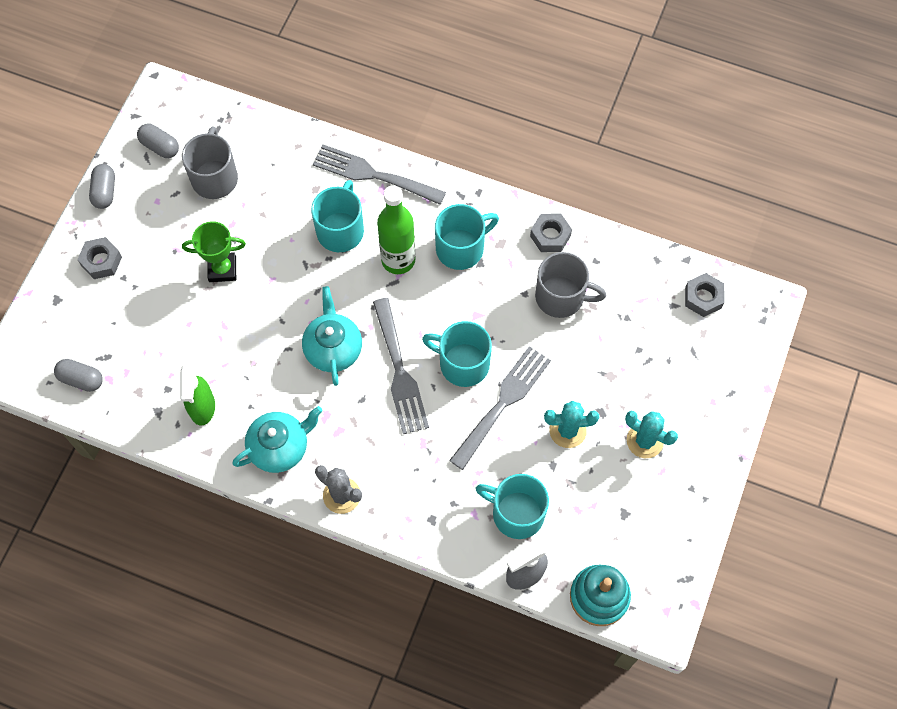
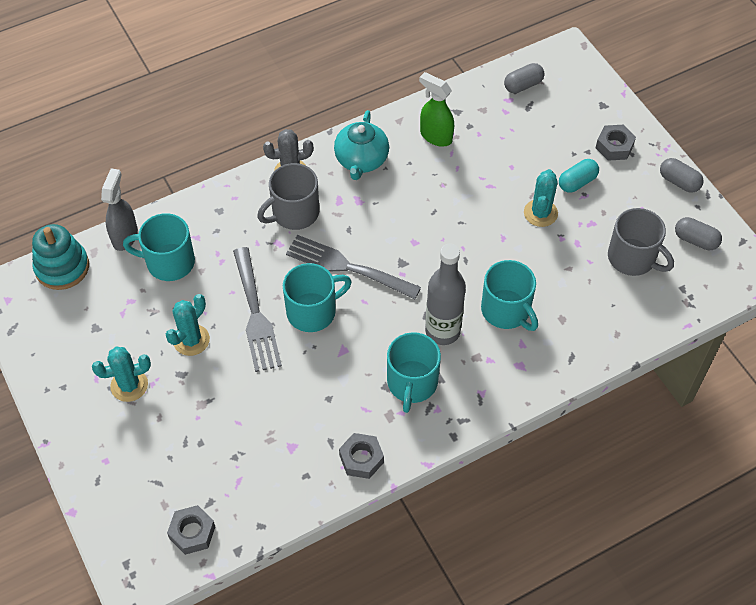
camera: 130 degrees right, 10 degrees down
(160, 146) = (695, 240): grey capsule -> grey capsule turned 45 degrees clockwise
(166, 264) = (577, 182): none -> turquoise capsule
(222, 269) = (540, 213): green trophy -> turquoise cactus
(333, 349) = (406, 238): turquoise teapot -> none
(374, 175) = (539, 369): grey fork -> none
(398, 260) = (442, 331): green bottle -> grey bottle
(516, 513) = (169, 262): turquoise mug -> turquoise mug turned 150 degrees counterclockwise
(561, 297) = (300, 422): grey mug -> grey mug (294, 213)

